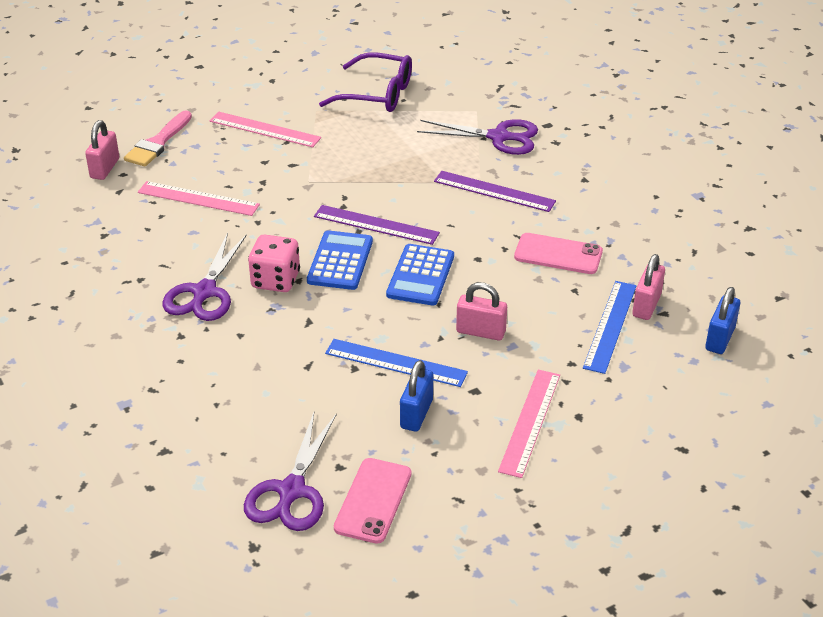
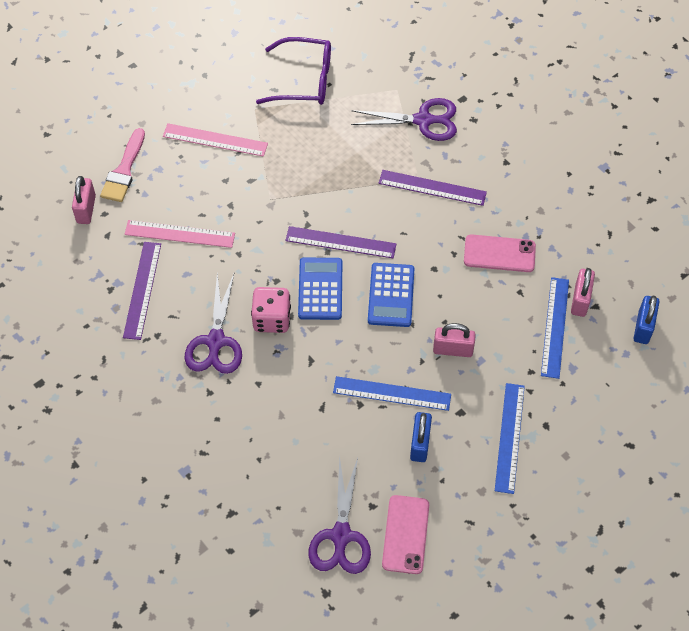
camera: 10 degrees left, 20 degrees up
(138, 239) = (142, 290): none -> purple ruler
(530, 422) = (509, 437): pink ruler -> blue ruler

